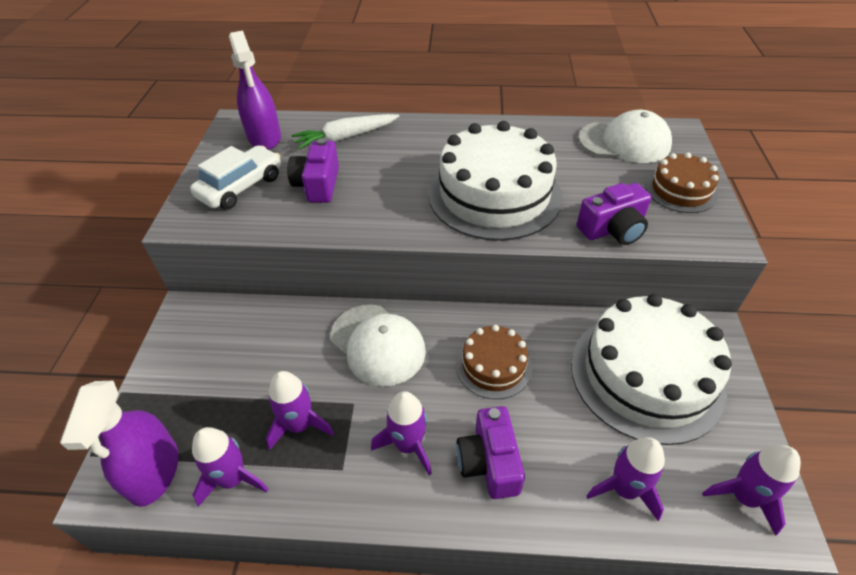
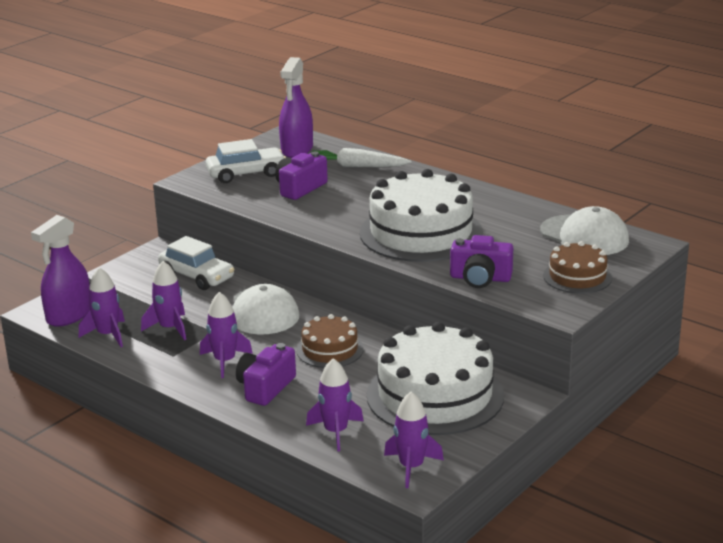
camera: 35 degrees right, 20 degrees down
(262, 329) = (197, 276): none -> white car

